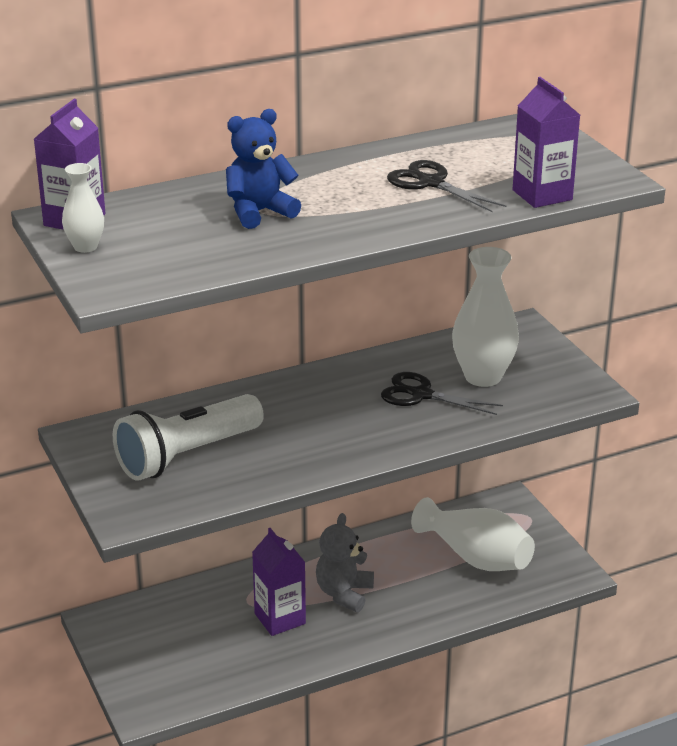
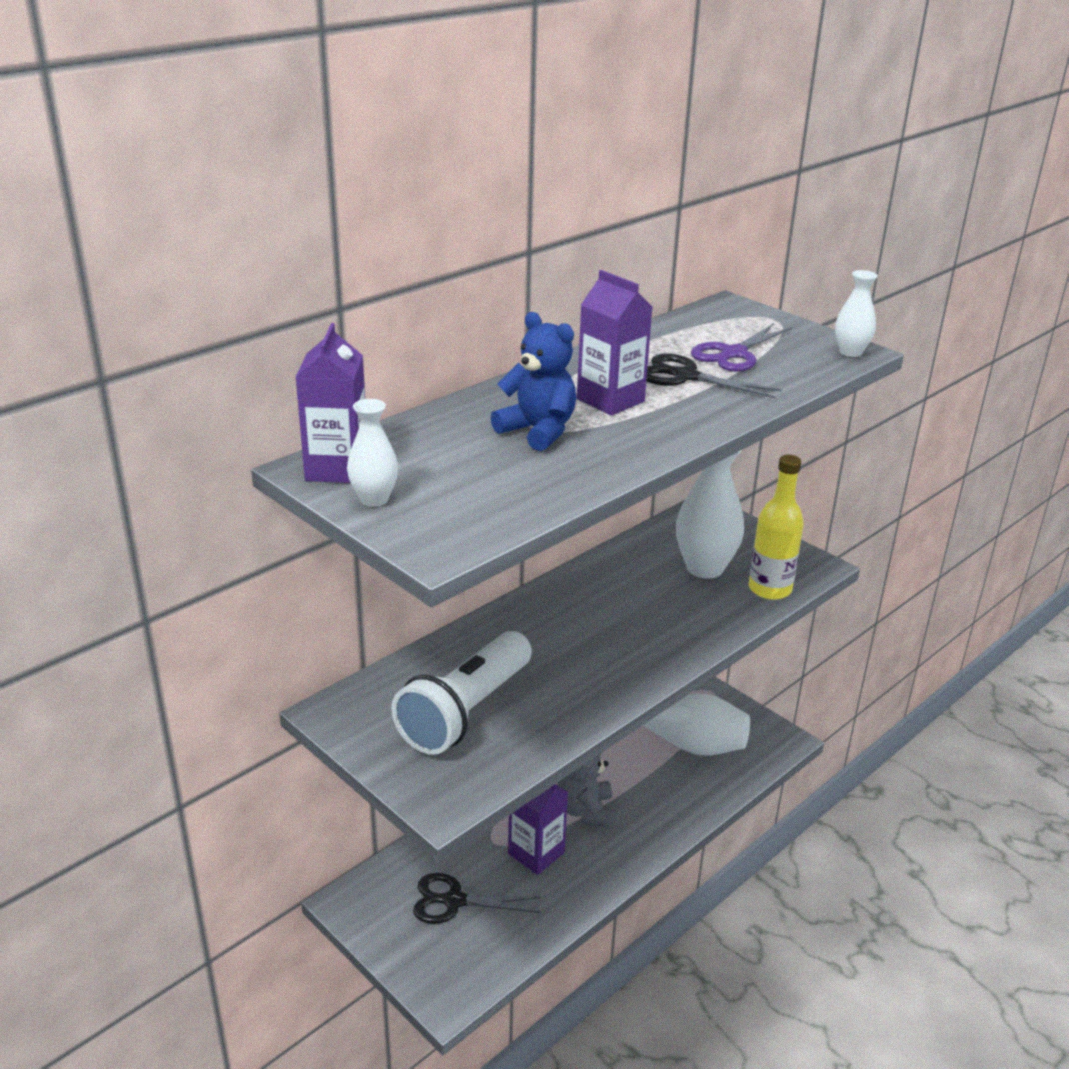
camera: 20 degrees left, 0 degrees up
(259, 212) = (538, 431): blue teddy bear -> blue teddy bear turned 90 degrees clockwise
(421, 394) = (659, 597): black scissors -> black scissors (453, 901)
(495, 168) = (733, 354): none -> purple scissors
(532, 405) = (770, 589): none -> yellow bottle
(542, 195) = (802, 374): purple carton -> purple carton (610, 400)
(611, 180) = (850, 352): none -> white vase

